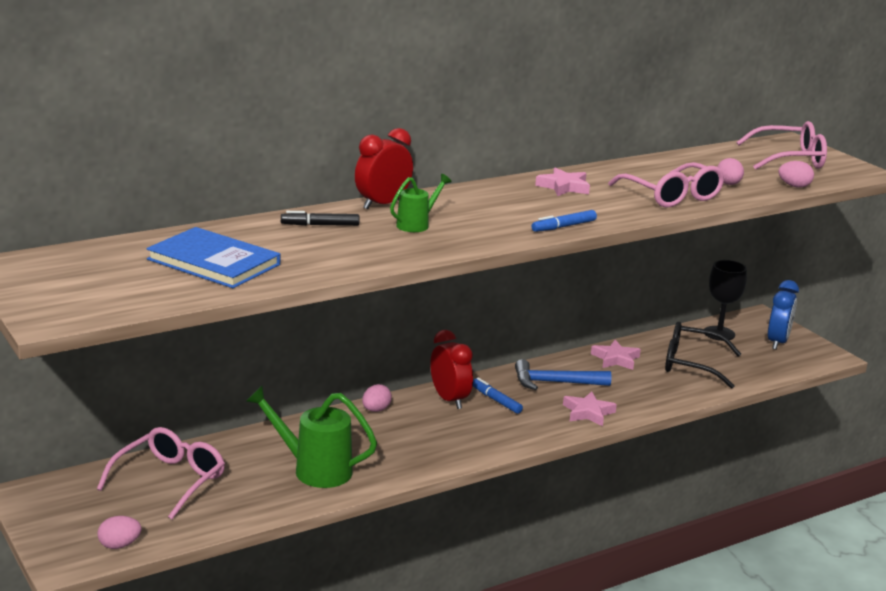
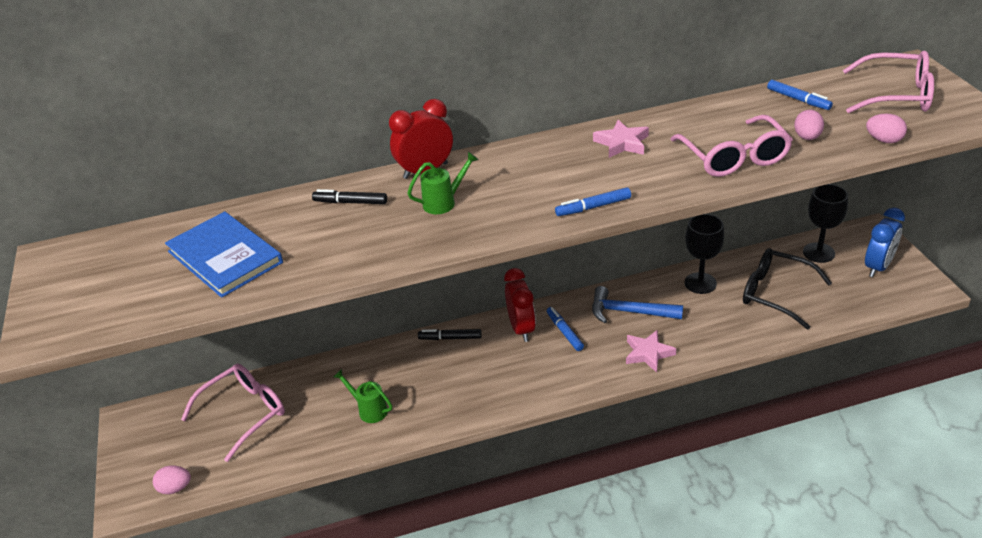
camera: 20 degrees right, 15 degrees up
(314, 470) = (369, 410): green watering can -> green watering can, size x0.56
(376, 410) = (450, 338): pink egg -> black marker
(616, 359) = (700, 283): pink star -> black goblet
(707, 161) = (798, 100): none -> blue marker

